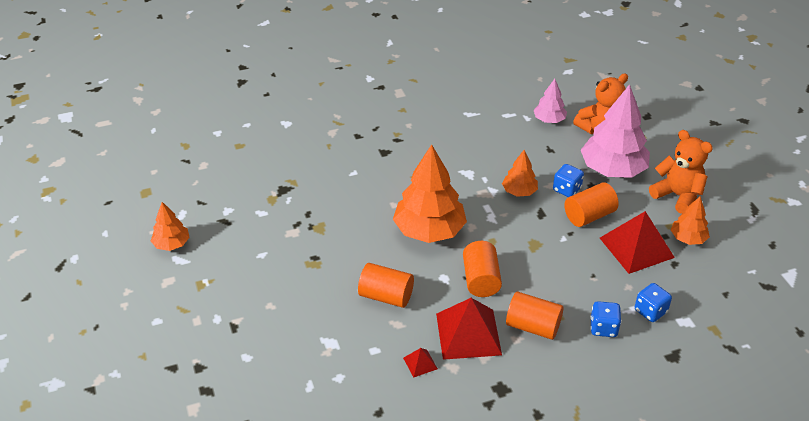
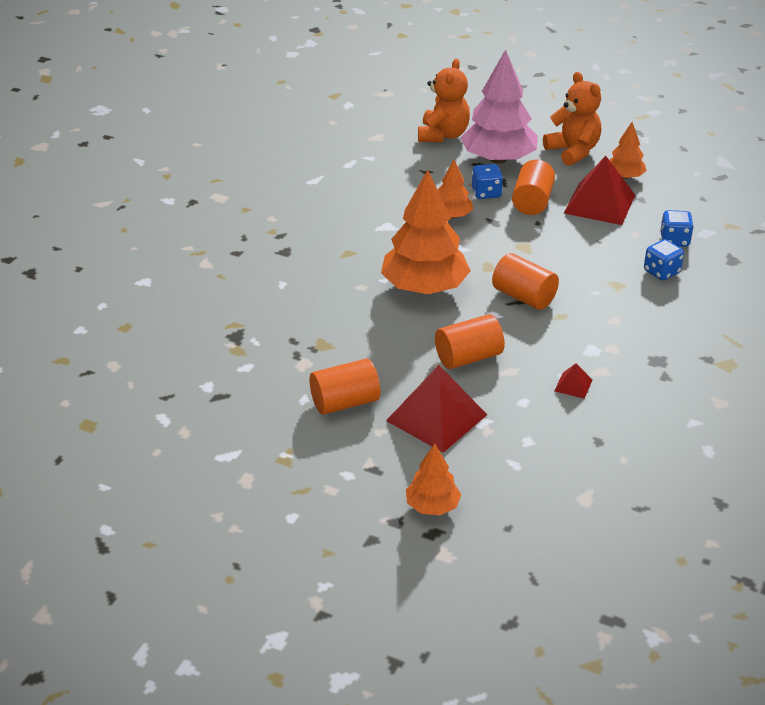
camera: 45 degrees left, 5 degrees down
(172, 244) = (197, 448): orange tree -> orange tree (432, 506)
(468, 333) = (575, 340): red pyramid -> red pyramid (436, 417)
(533, 326) = (613, 303): orange cylinder -> orange cylinder (345, 402)
(549, 120) = (391, 149): pink tree -> none
(677, 196) = (573, 151): orange teddy bear -> orange teddy bear turned 60 degrees clockwise

